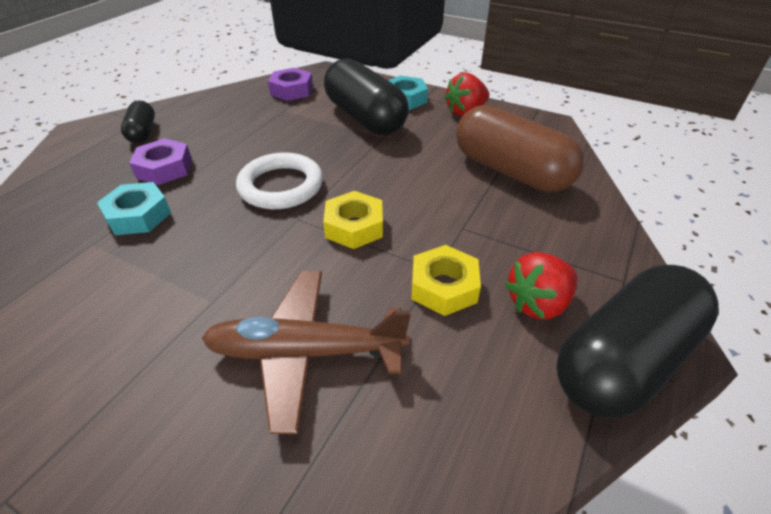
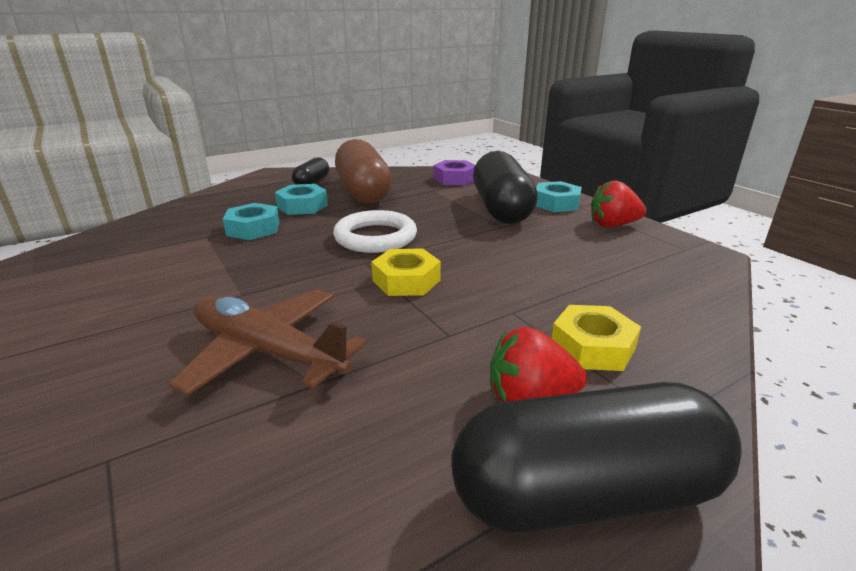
camera: 30 degrees right, 15 degrees down
(164, 168) = (302, 206): purple nut -> turquoise nut
(444, 287) = (441, 350): yellow nut -> yellow nut (592, 347)
(510, 171) = (616, 282): brown capsule -> brown capsule (363, 192)

